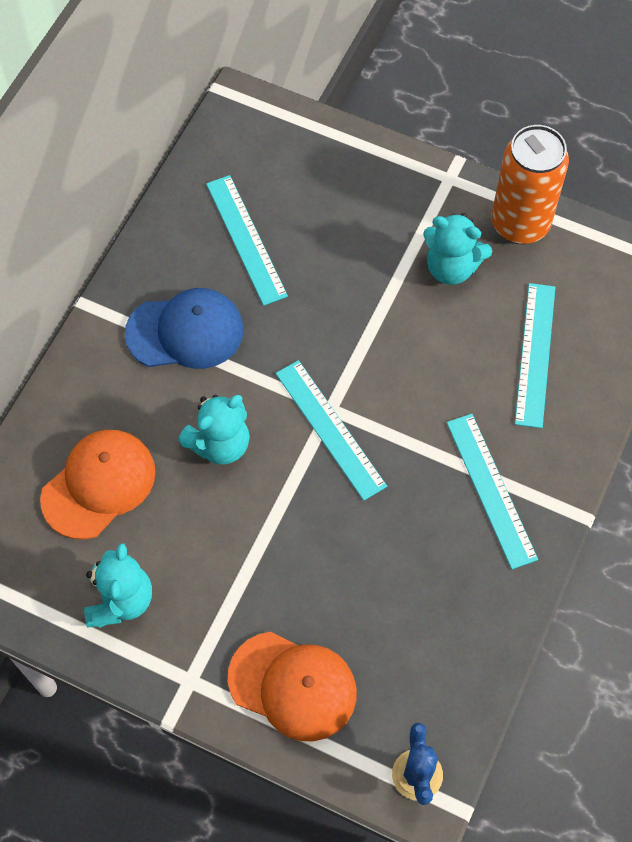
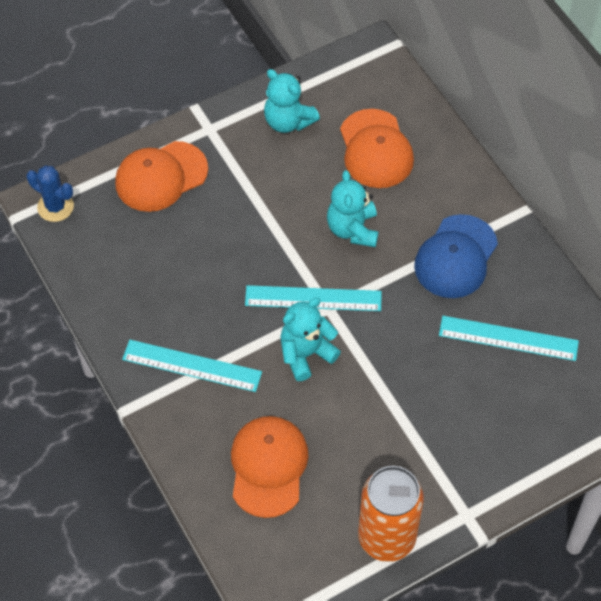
camera: 125 degrees right, 5 degrees down
(451, 267) = (383, 460): turquoise teddy bear -> turquoise teddy bear (306, 354)
(535, 354) = (268, 467): turquoise ruler -> orange cap

